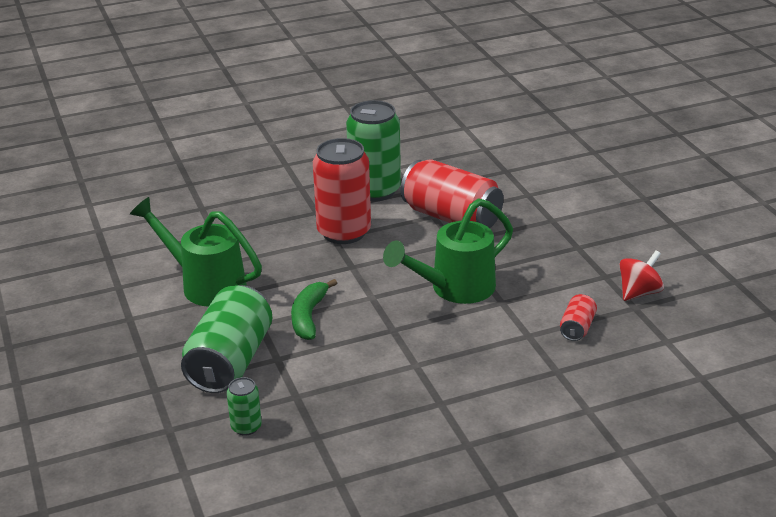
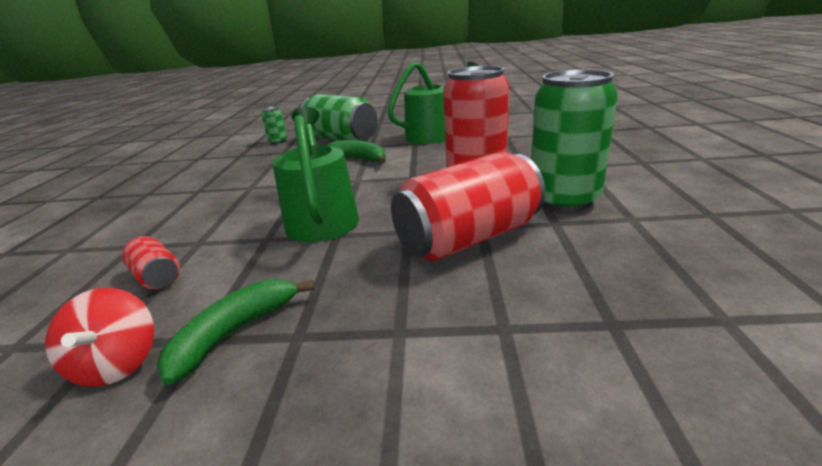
camera: 115 degrees right, 5 degrees down
(591, 267) = (235, 332): none -> green banana

